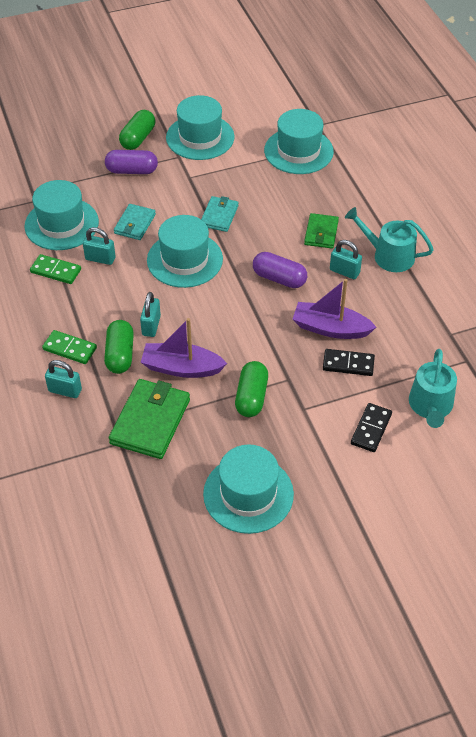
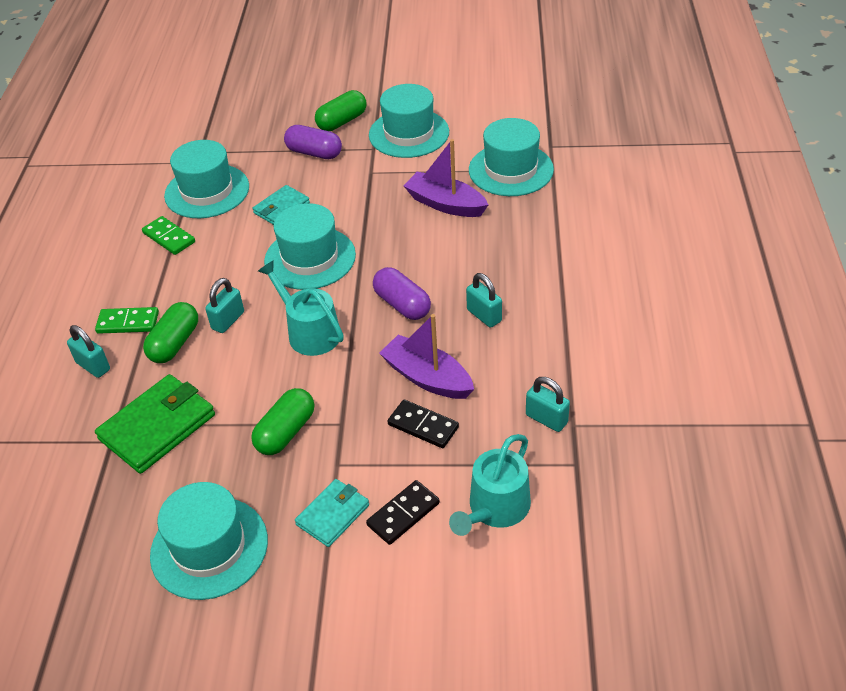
camera: 25 degrees right, 5 degrees down
(69, 349) = (128, 323): green domino -> green domino turned 45 degrees counterclockwise
(100, 258) = (222, 236): turquoise padlock -> turquoise padlock (546, 419)
(181, 368) = (230, 376): purple boat -> purple boat (445, 204)
(219, 216) = (377, 220): turquoise wallet -> turquoise wallet (333, 514)
(321, 233) = (482, 265): green wallet -> none
(388, 255) = (549, 310): turquoise watering can -> turquoise watering can (309, 332)

